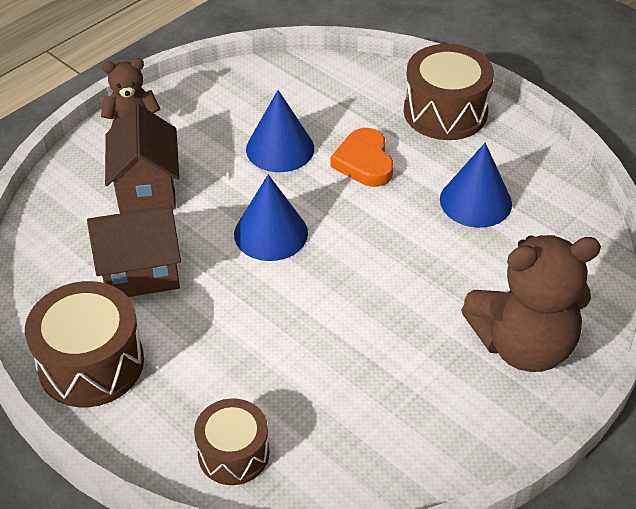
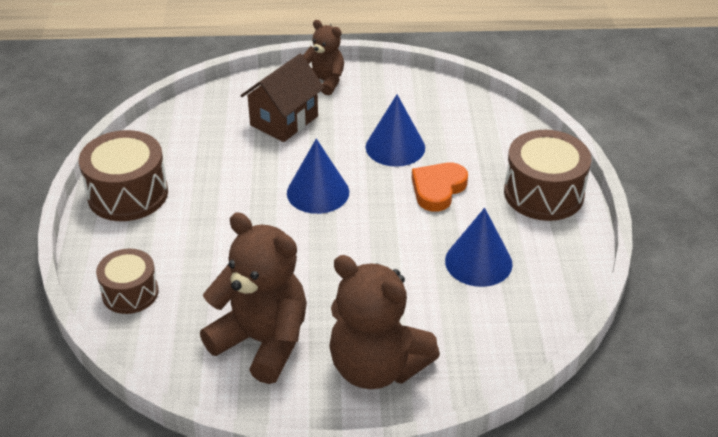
camera: 45 degrees right, 5 degrees down
(141, 273) = (216, 165): brown house -> none
(410, 398) = (262, 341): none -> brown teddy bear

